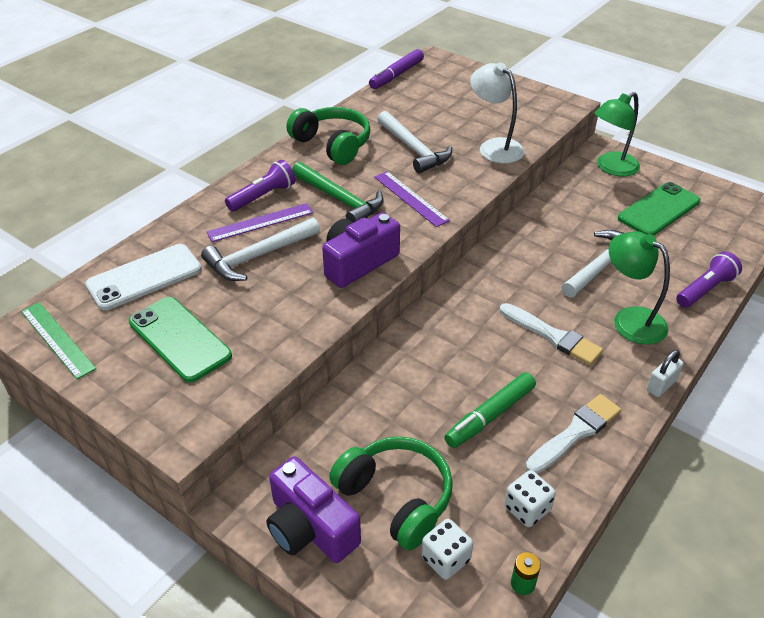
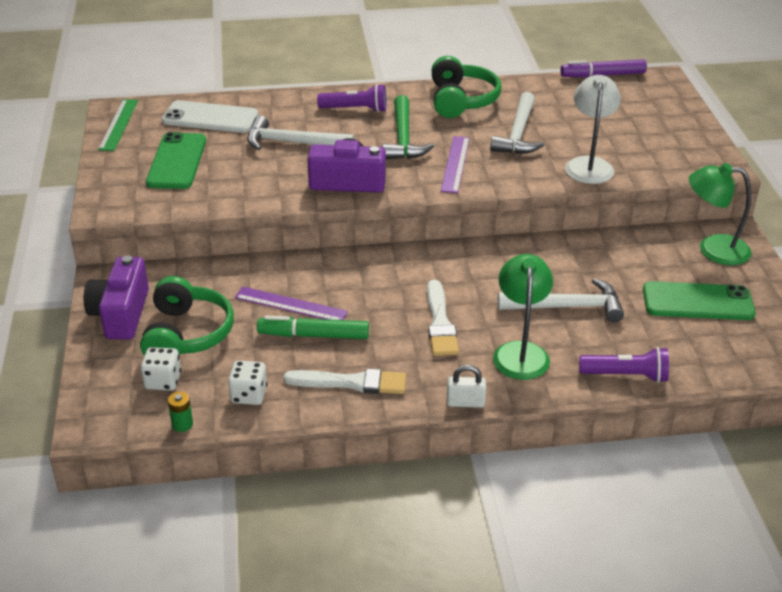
camera: 45 degrees right, 5 degrees down
(260, 222) = (327, 124): purple ruler -> purple ruler (290, 305)

